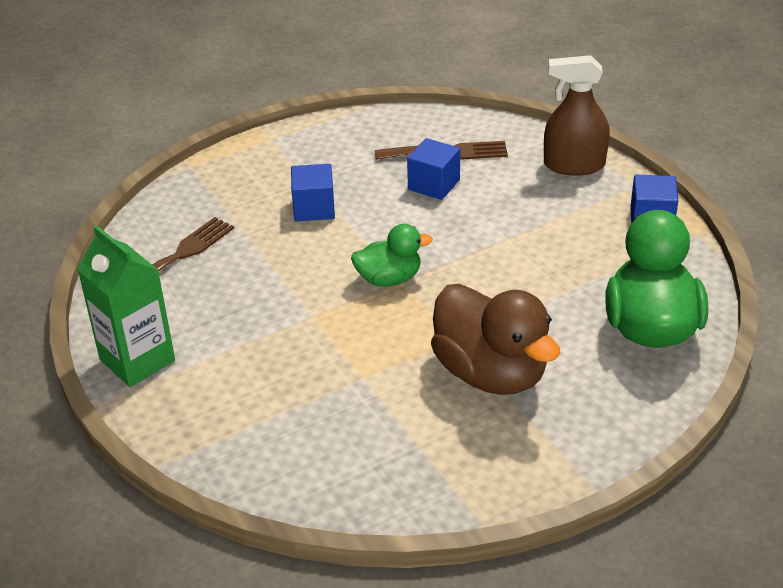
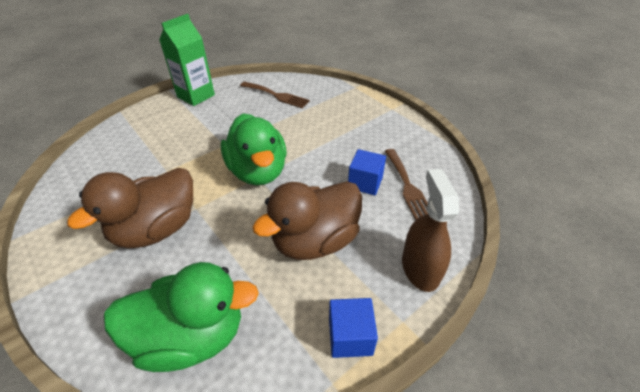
camera: 80 degrees right, 5 degrees up
(314, 208) = (326, 133): blue cube -> none
(389, 279) = (258, 171): green duck -> green duck, size x1.77
(528, 233) = (315, 241): none -> brown duck

